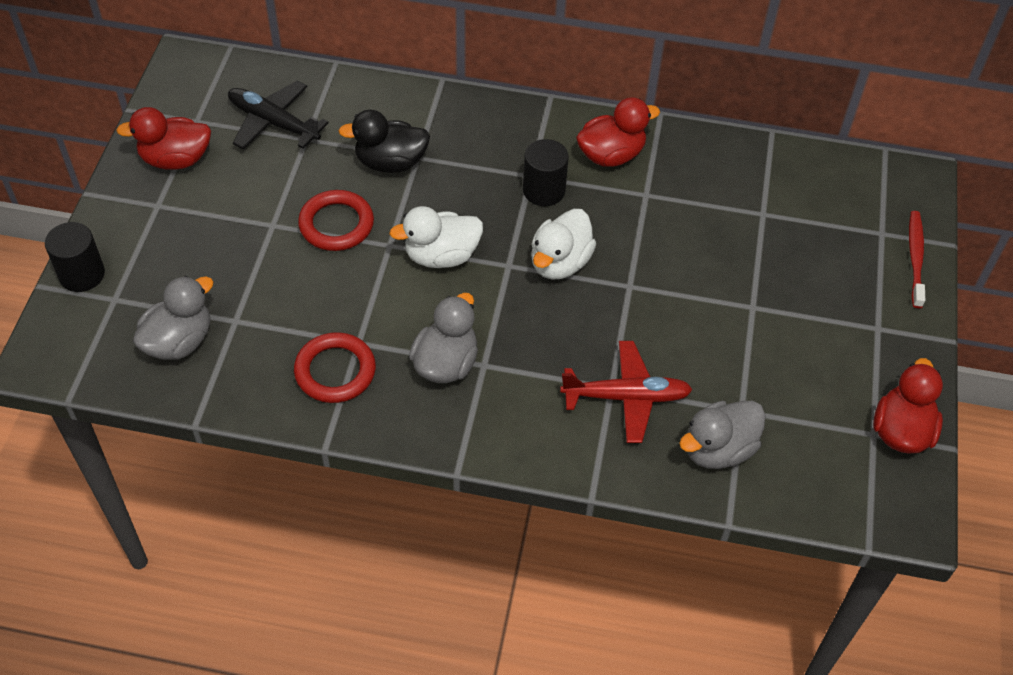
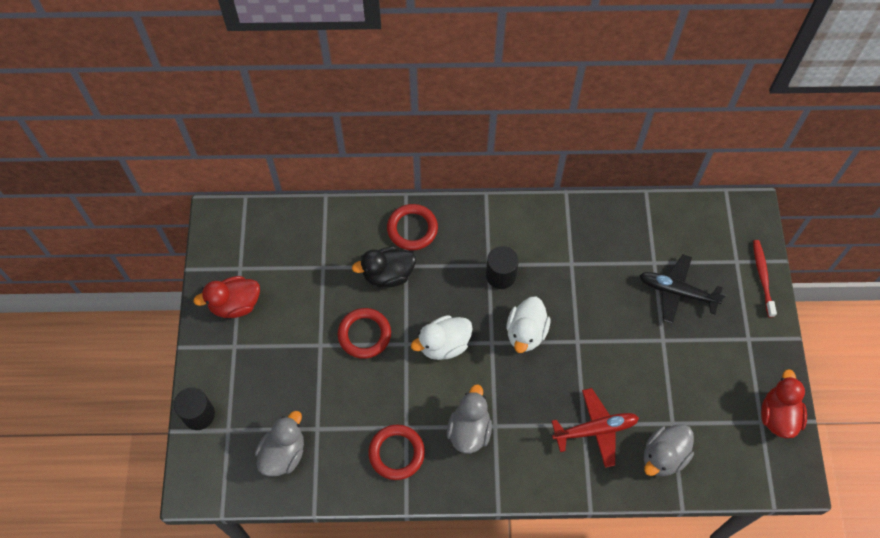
camera: 10 degrees left, 10 degrees up
(273, 123) = (296, 258): black plane -> black plane (677, 292)
(439, 117) = (412, 229): none -> red ring
(611, 155) = (540, 235): red duck -> none

